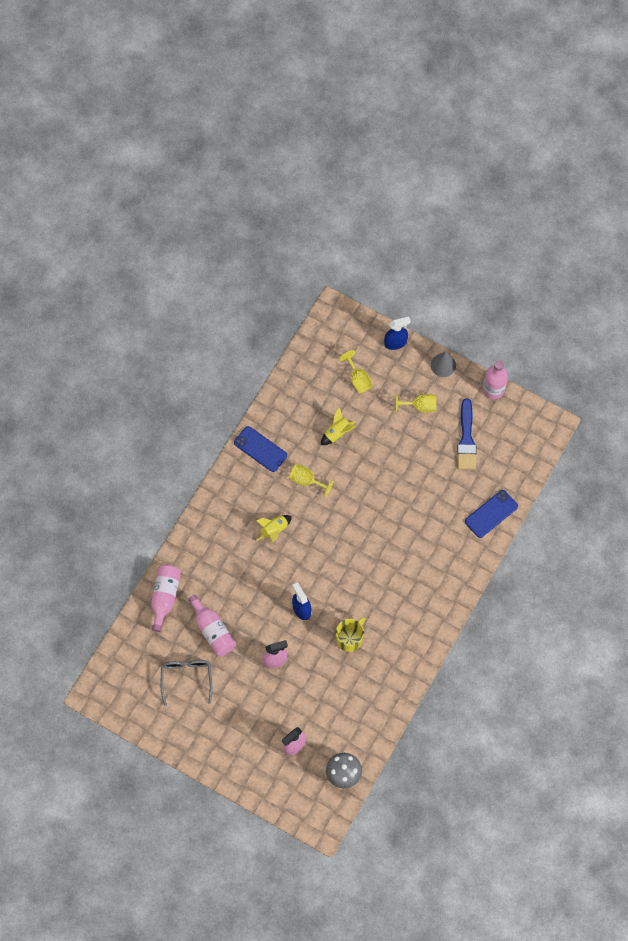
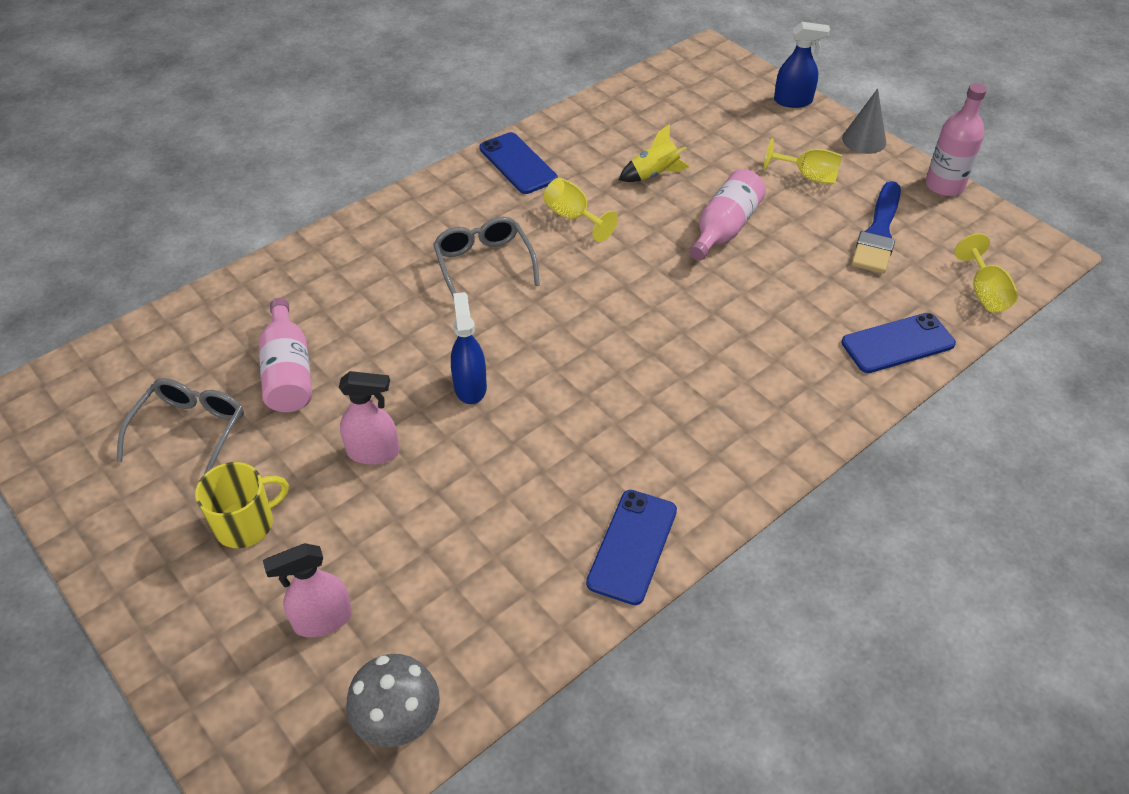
camera: 20 degrees right, 20 degrees down
(165, 597) = (240, 302): pink bottle -> pink bottle (725, 228)
(274, 530) = (484, 264): yellow rocket -> grey glasses
(350, 639) = (540, 460): yellow mug -> yellow mug (246, 524)
(358, 379) = (716, 125): yellow goblet -> yellow goblet (984, 292)
(405, 668) = (632, 546): none -> blue phone

